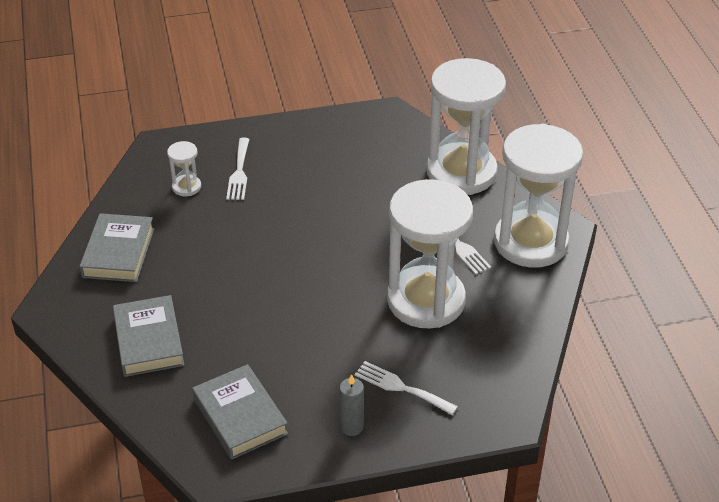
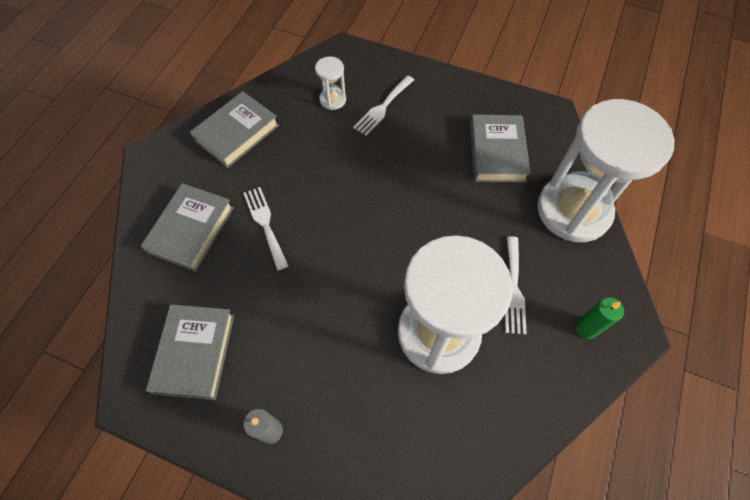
camera: 35 degrees right, 20 degrees up
(368, 160) = (497, 152): none -> grey book
(401, 387) = (344, 417): white fork -> white fork (265, 224)
(530, 242) = (586, 328): white hourglass -> green candle

